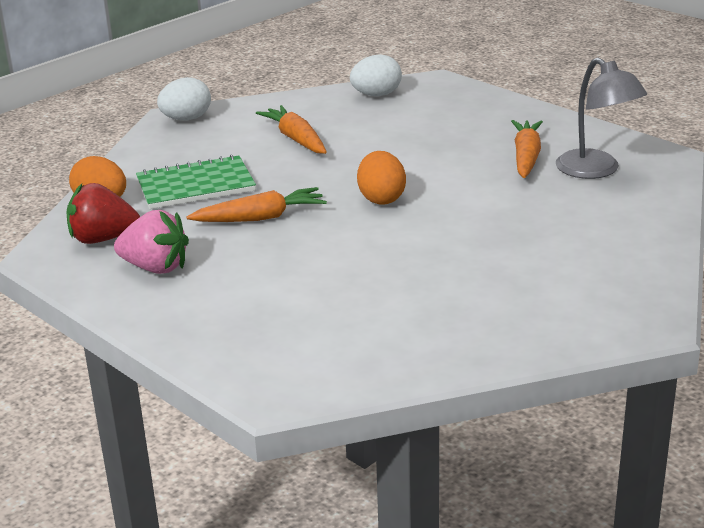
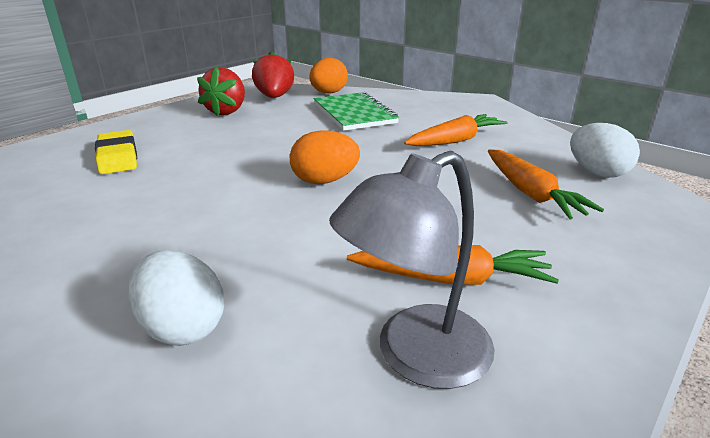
camera: 85 degrees right, 0 degrees up
(155, 267) = (227, 111): pink strawberry -> red strawberry
(186, 119) = (479, 104): white egg -> white egg (183, 327)
(260, 218) = (294, 135): orange carrot -> orange carrot (530, 193)
(305, 317) = (118, 157): none -> yellow eraser

